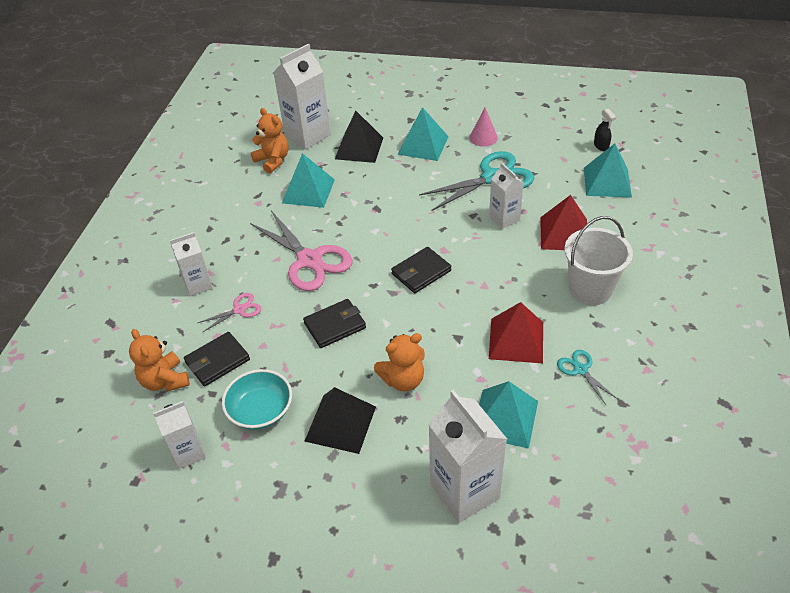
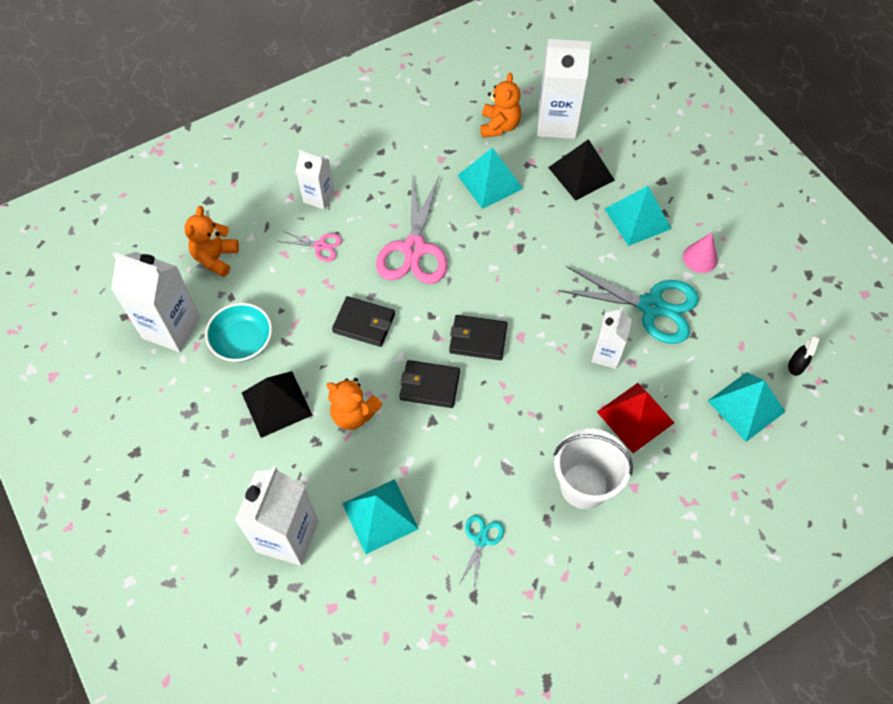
camera: 45 degrees right, 15 degrees up
(188, 452) = (171, 327): white carton -> white carton, size x1.70
(217, 361) = (261, 275): black wallet -> black wallet (429, 385)
(516, 340) = (469, 467): red pyramid -> none

